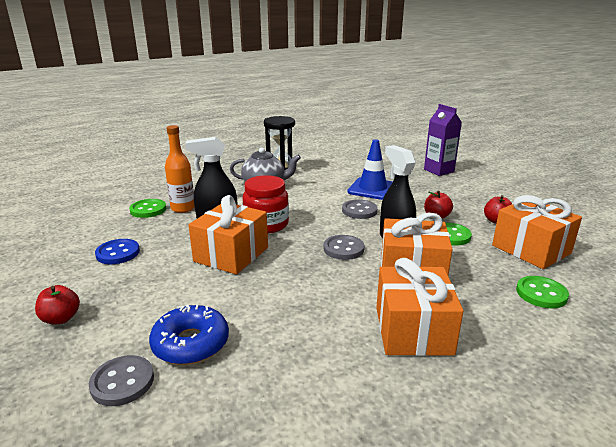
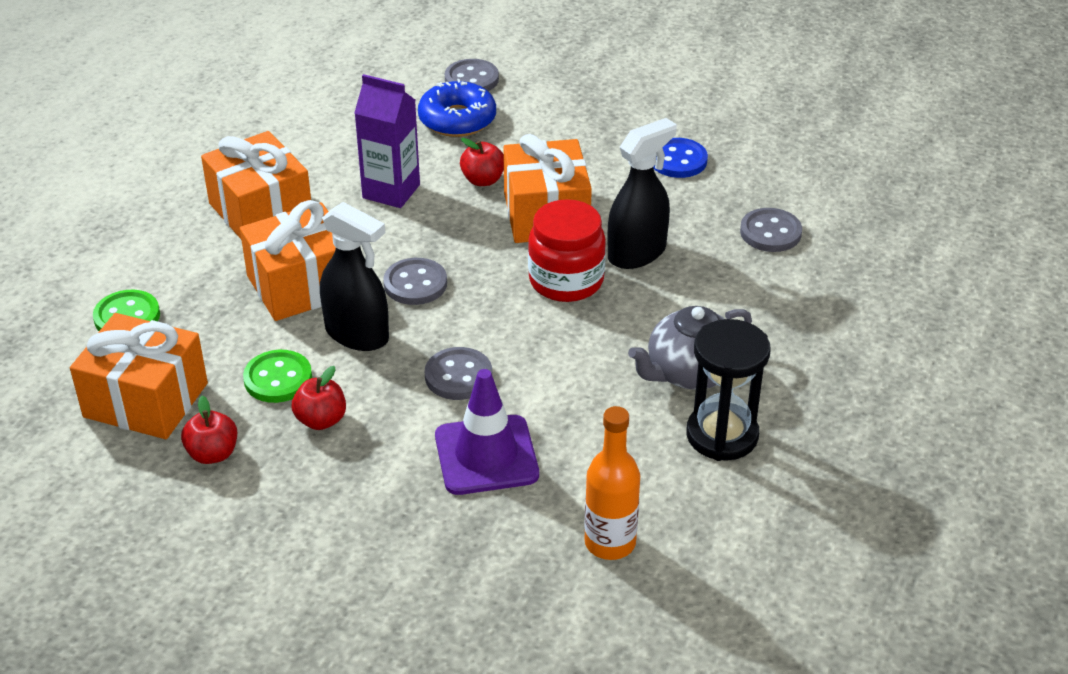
camera: 145 degrees right, 15 degrees up
(61, 318) = (602, 90): red apple -> red apple (483, 180)
(148, 210) = (770, 232): green button -> grey button
(183, 208) = (728, 257): orange bottle -> orange bottle (610, 542)
(372, 189) = (486, 455): blue traffic cone -> purple traffic cone
(439, 170) = (395, 610): purple carton -> purple carton (391, 191)

